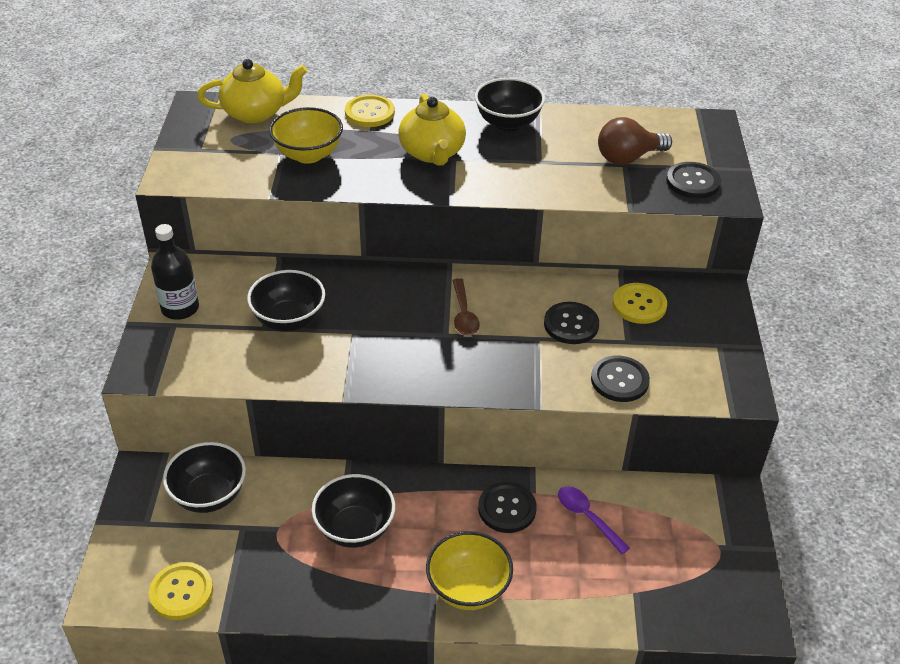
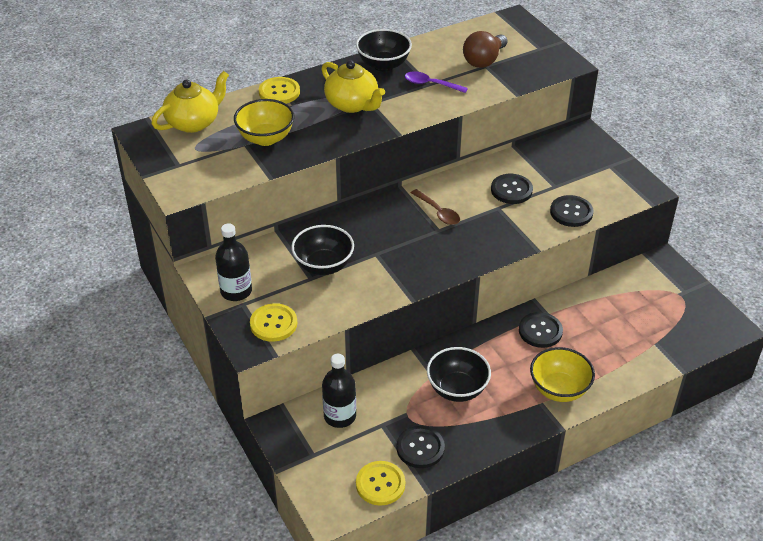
camera: 30 degrees left, 0 degrees up
(209, 495) = (340, 416): black bowl -> black bottle
(587, 517) = (592, 313): purple spoon -> purple spoon (430, 84)
(639, 305) = (541, 160): yellow button -> yellow button (273, 324)
(693, 182) = (538, 62): black button -> black button (420, 448)

